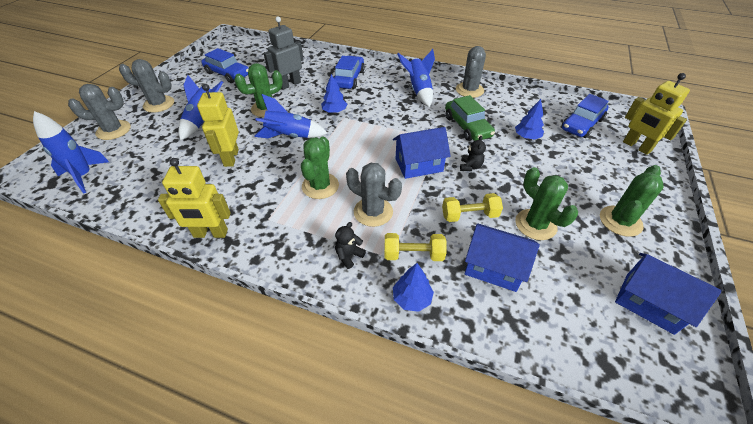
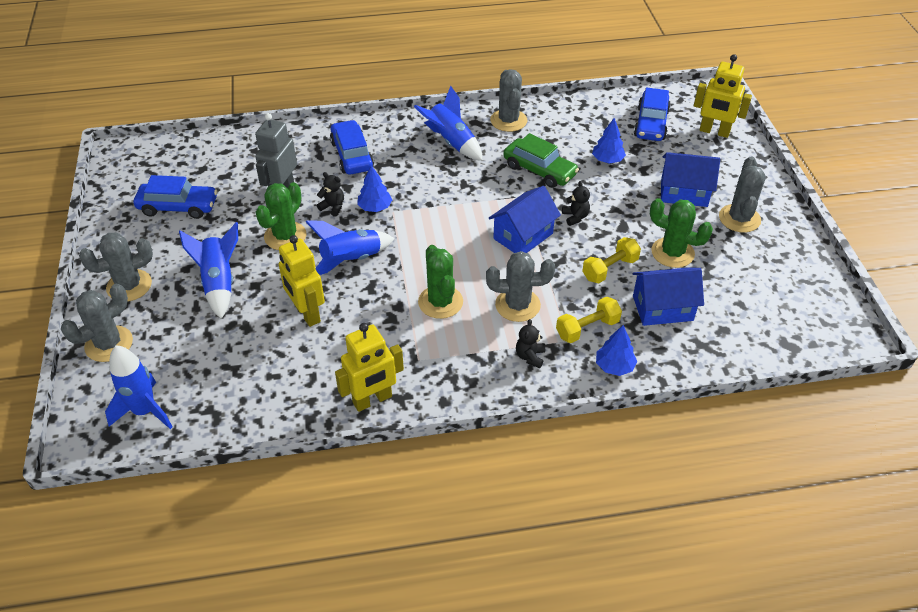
camera: 30 degrees left, 0 degrees up
(309, 102) = (333, 207): none -> black teddy bear
(620, 221) = (739, 218): green cactus -> grey cactus
(649, 303) = (795, 282): blue house -> blue house (684, 193)

